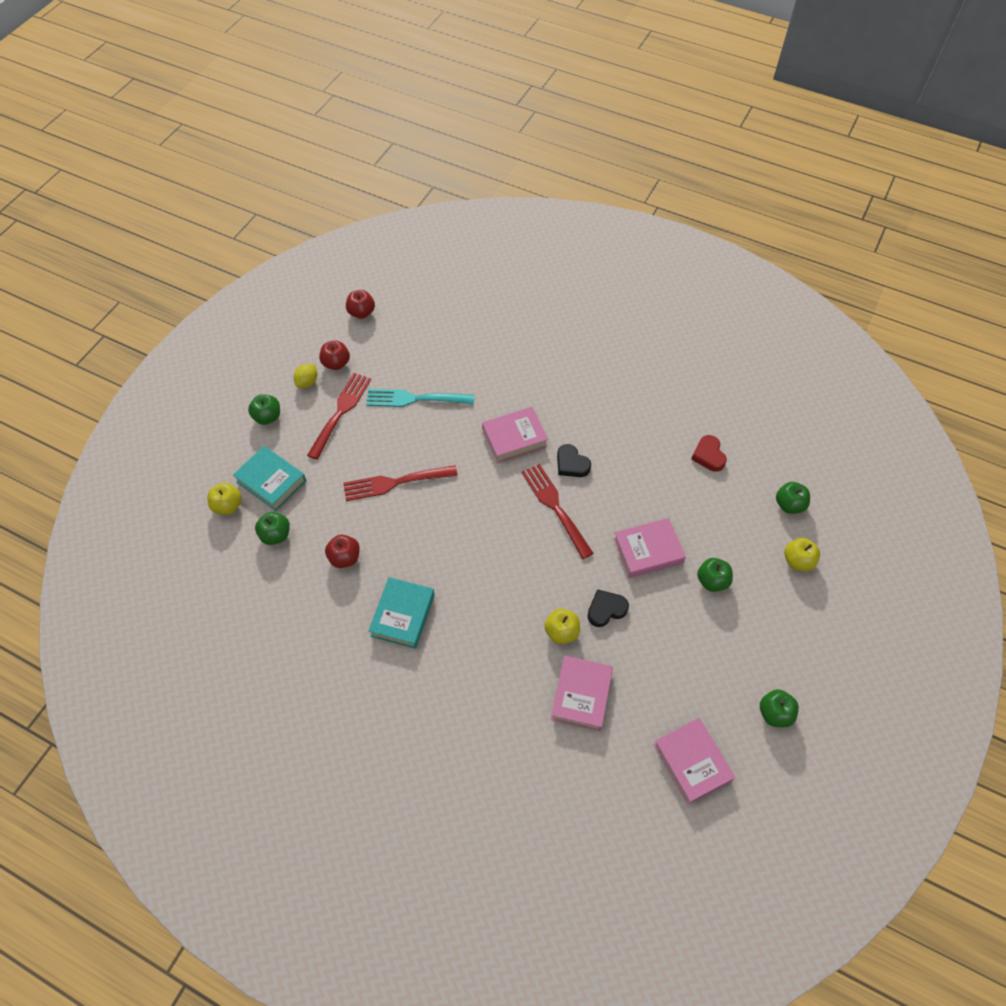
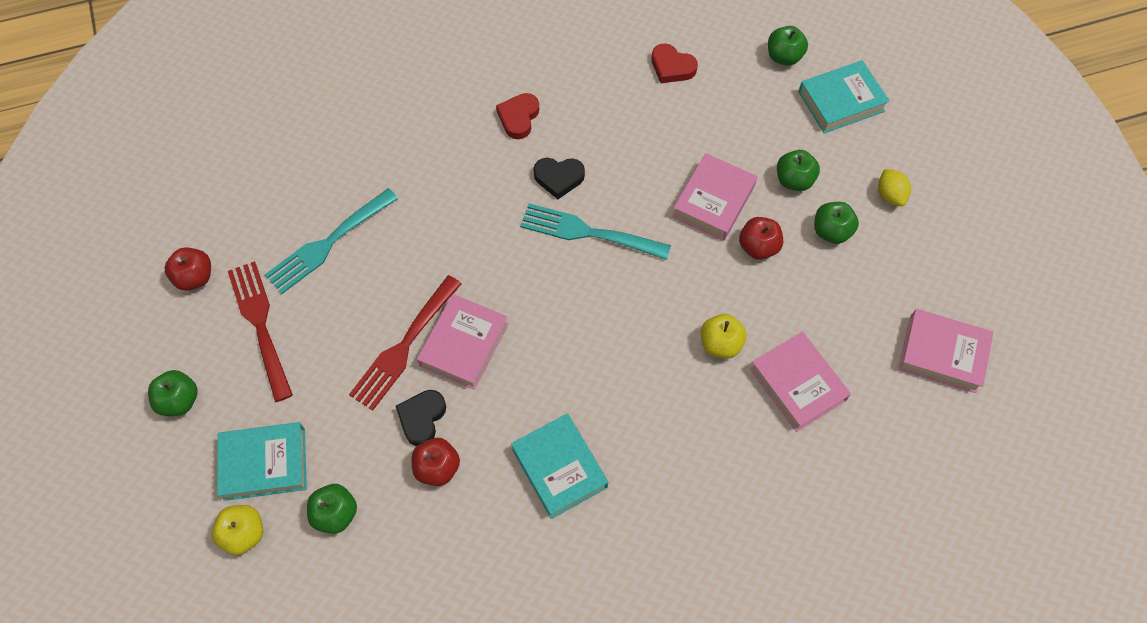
camera: 45 degrees left, 5 degrees up
(307, 382) = (184, 324): yellow lemon -> yellow lemon (890, 195)
(361, 312) = (161, 199): red apple -> red apple (758, 247)
(514, 438) = (476, 198): pink book -> pink book (464, 345)
(555, 507) = (588, 232): red fork -> turquoise fork
(585, 413) = (518, 118): none -> red heart
(606, 609) = (735, 287): black heart -> black heart (422, 418)
(774, 713) = (958, 250): green apple -> green apple (831, 231)
(797, 561) = (841, 101): yellow apple -> turquoise book

